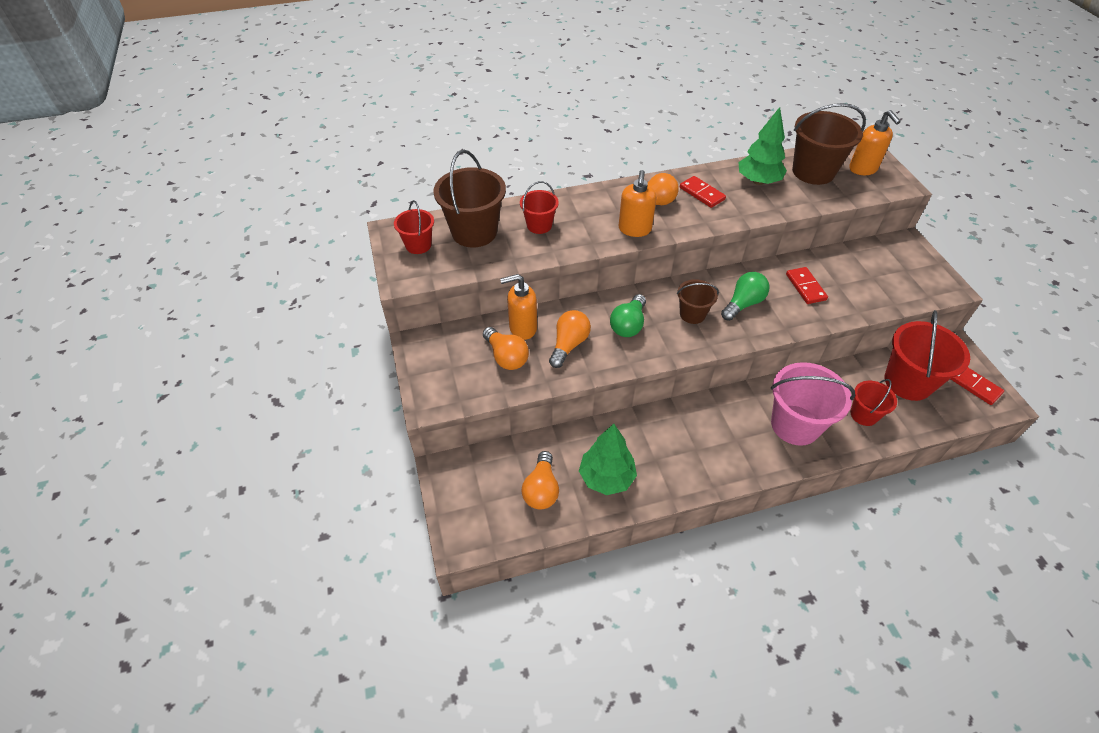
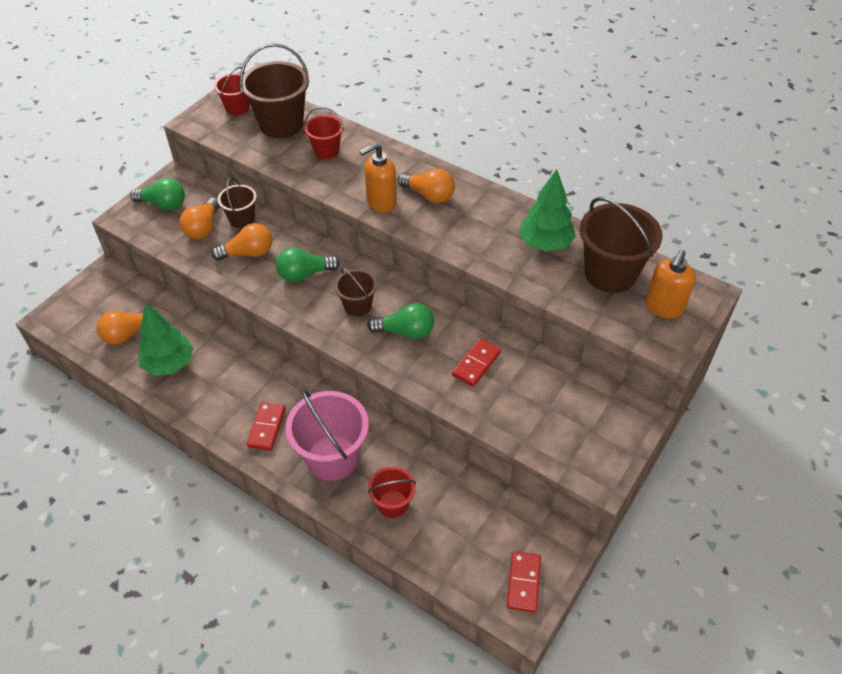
camera: 50 degrees right, 0 degrees up
(444, 368) = (163, 204): none -> green light bulb
(522, 328) = (242, 219): orange soap dispenser -> brown bucket
(701, 193) = (480, 217): red domino -> red domino (266, 427)
(908, 382) = (472, 522): red bucket -> none

